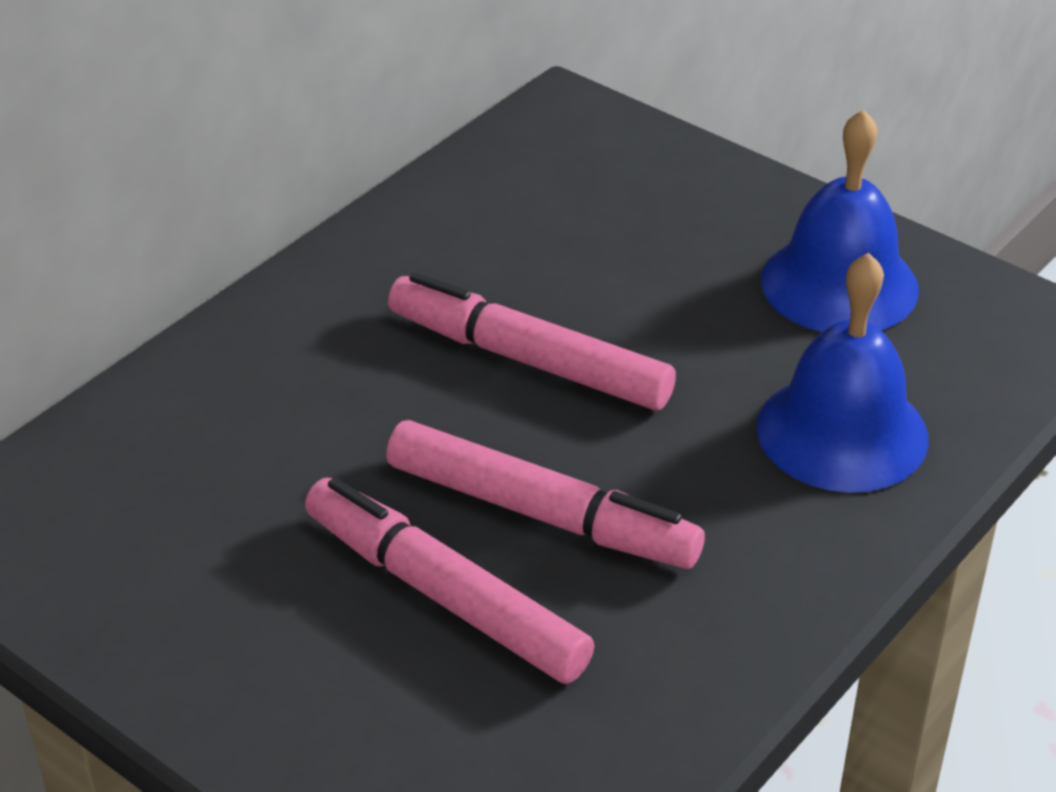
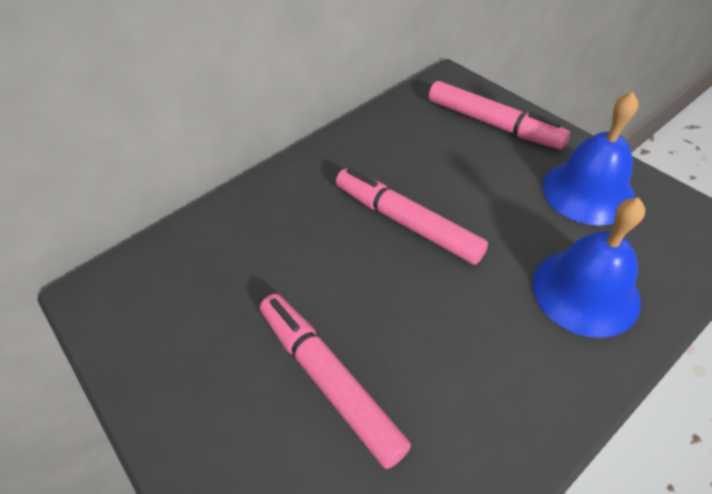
camera: 15 degrees right, 10 degrees up
(541, 514) = (396, 327): pink marker -> pink marker (493, 124)

